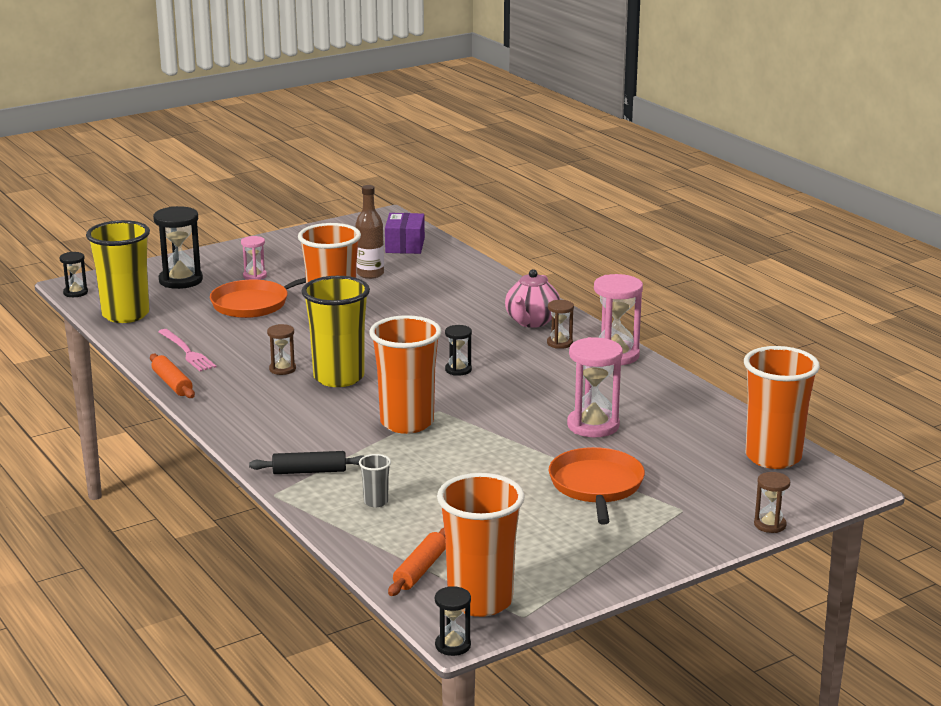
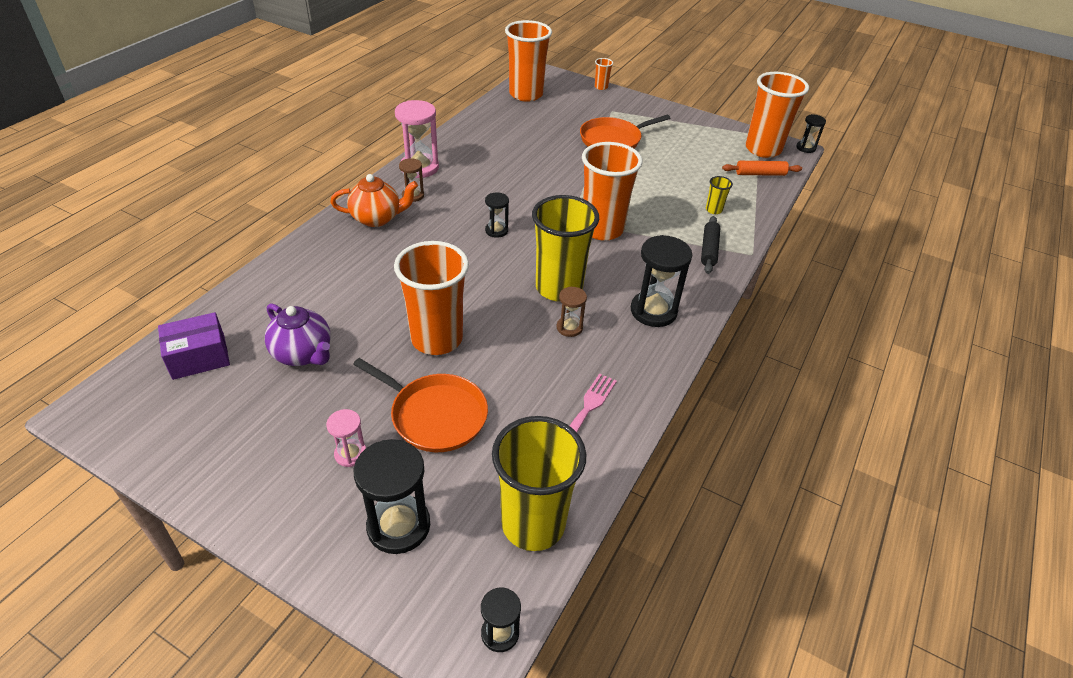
camera: 120 degrees left, 20 degrees up
(172, 383) = (654, 389): orange rolling pin -> none
(257, 411) = (653, 311): none -> black hourglass
(309, 471) = (709, 250): black rolling pin -> black rolling pin turned 45 degrees clockwise
(370, 274) = (303, 354): brown bottle -> purple teapot
(376, 502) = (713, 210): grey cup -> yellow cup
(531, 322) = (377, 218): pink teapot -> orange teapot
(593, 425) = (538, 155): pink hourglass -> none
(770, 525) = (601, 87): brown hourglass -> orange cup

